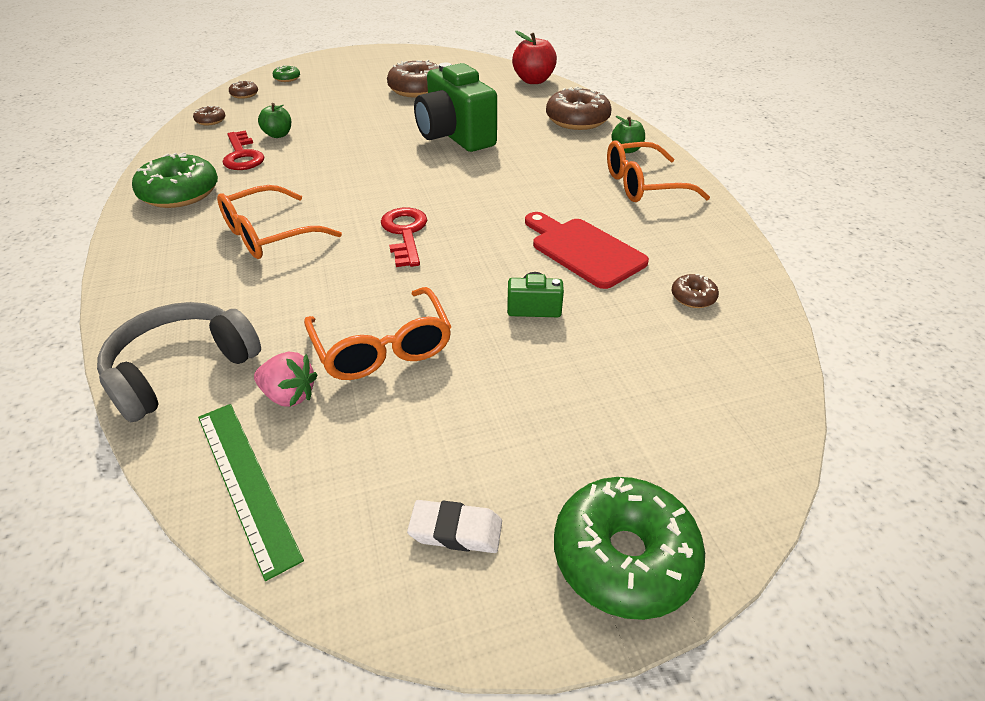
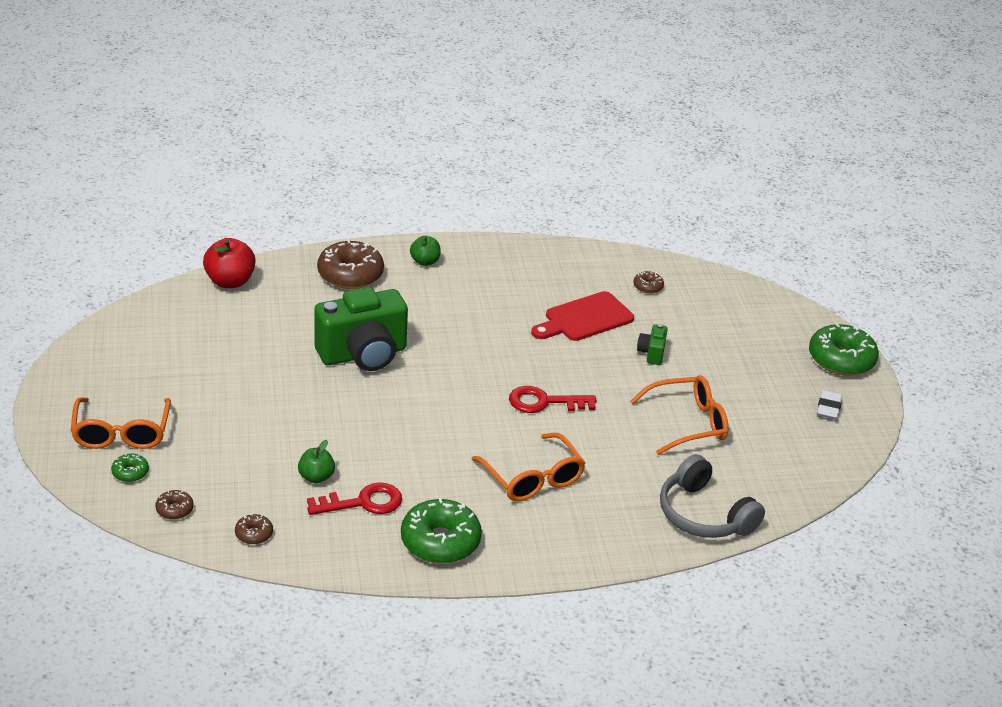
camera: 85 degrees left, 5 degrees down
(246, 482) = (799, 480): green ruler -> none
(289, 395) = (731, 464): pink strawberry -> none
(417, 90) = (220, 367): brown donut -> none
(643, 185) = (492, 269): orange glasses -> orange glasses (121, 433)

